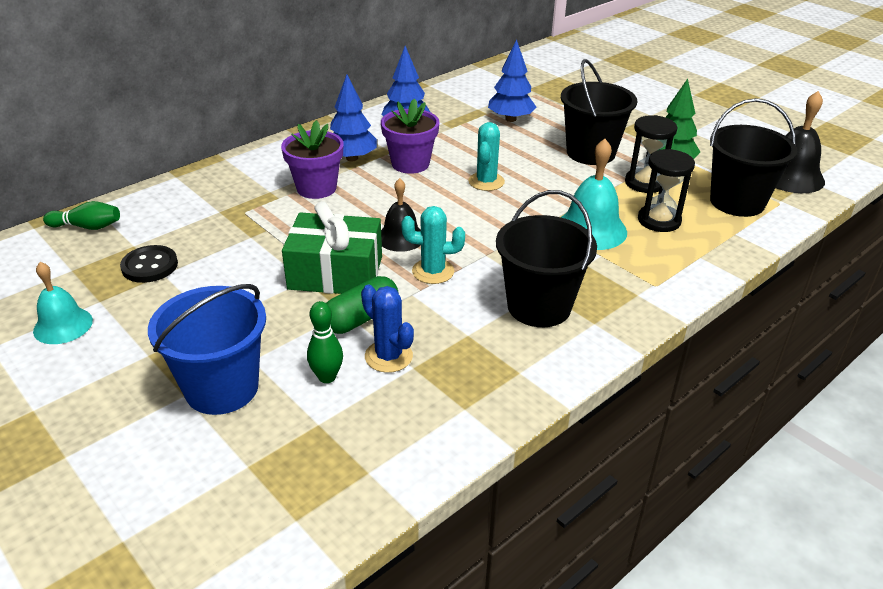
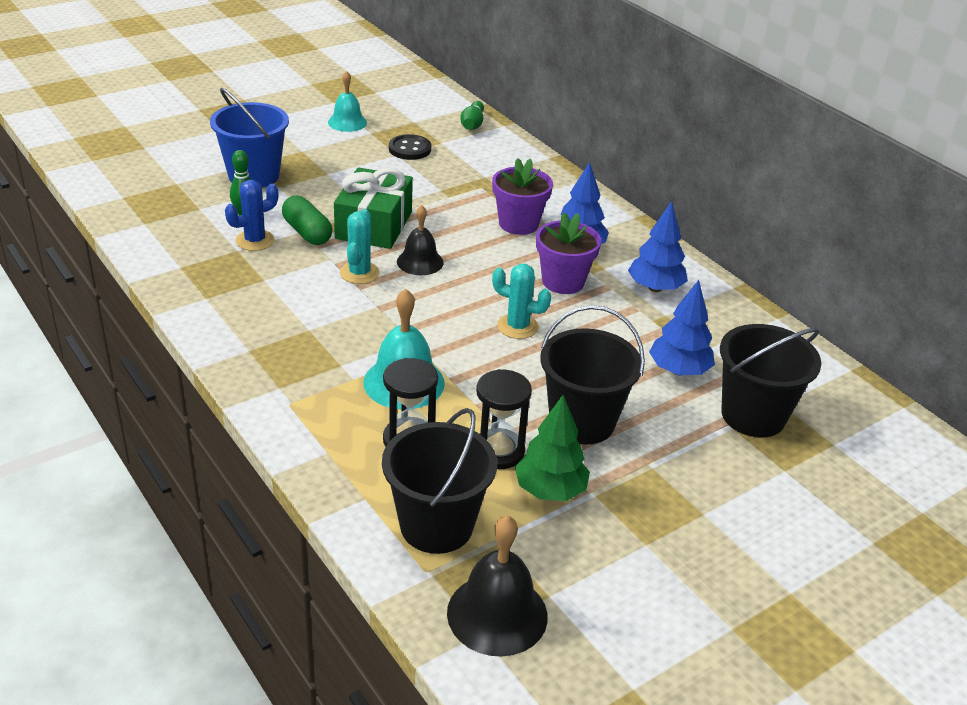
camera: 95 degrees right, 0 degrees up
(539, 306) = (285, 323): black bucket -> black bucket (753, 415)

